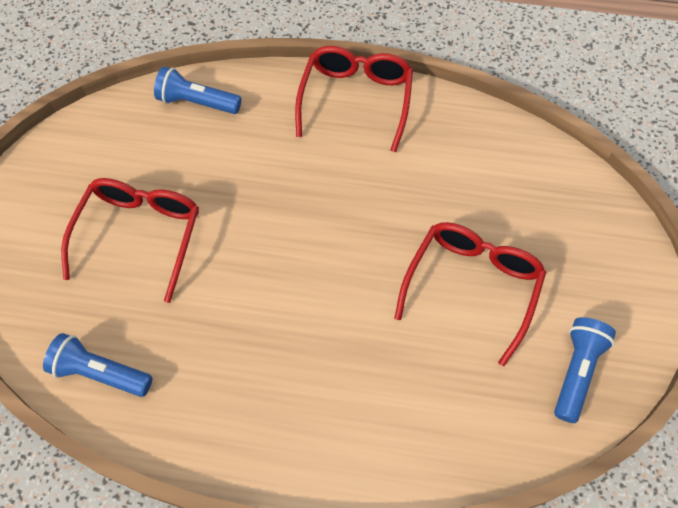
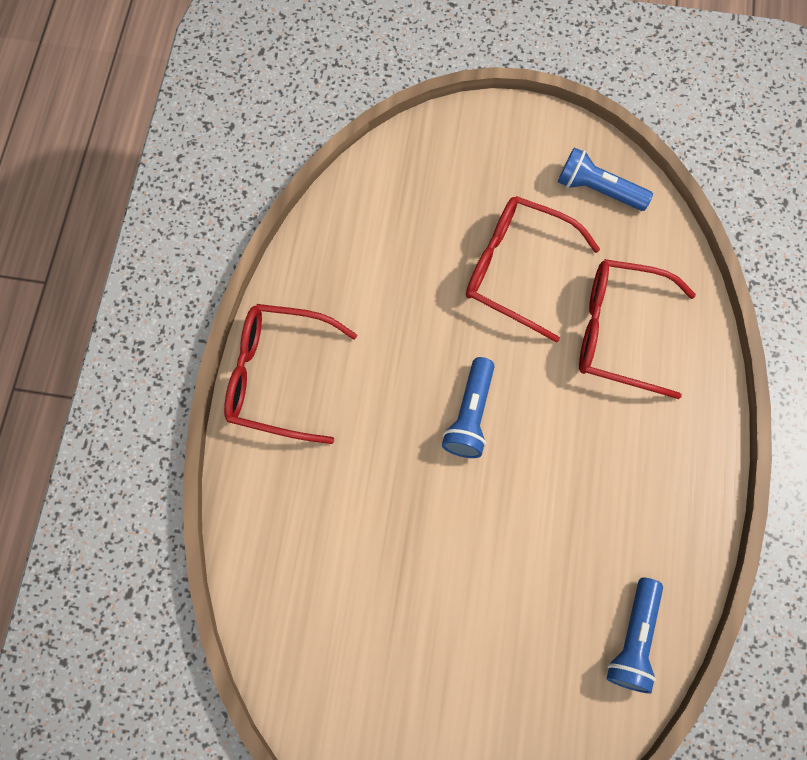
camera: 90 degrees left, 10 degrees up
(140, 235) = (467, 618): red glasses -> red glasses (619, 332)
(197, 103) = (274, 569): blue flashlight -> blue flashlight (470, 415)

